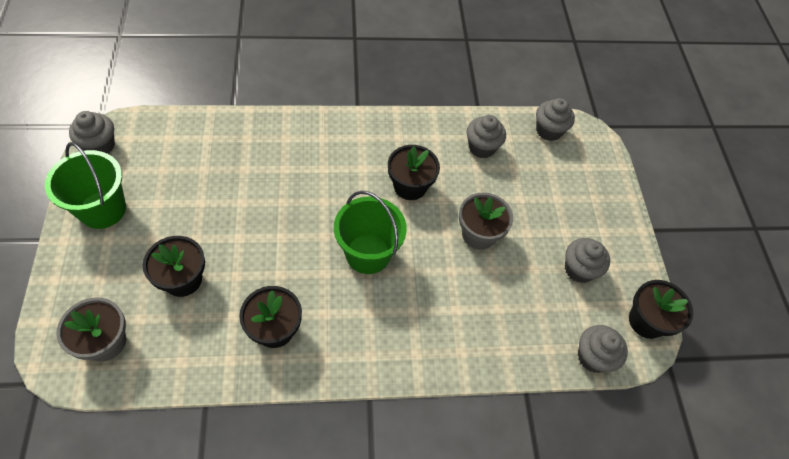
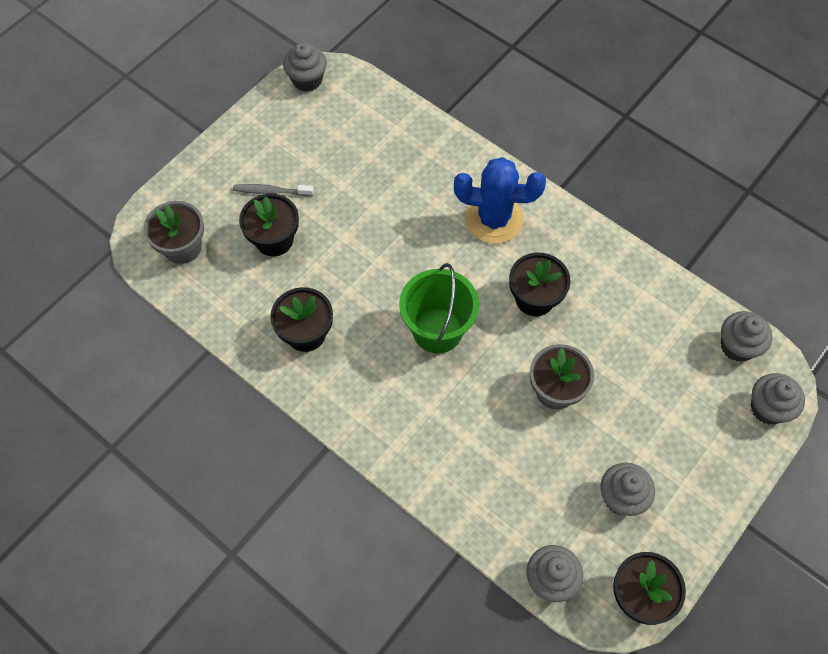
camera: 50 degrees right, 5 degrees up
(102, 209) = (265, 138): green bucket -> none
(146, 245) = (271, 191): none -> grey toothbrush
(334, 153) = (494, 219): none -> blue cactus
(481, 147) = (644, 312): grey cupcake -> grey cupcake (768, 408)

